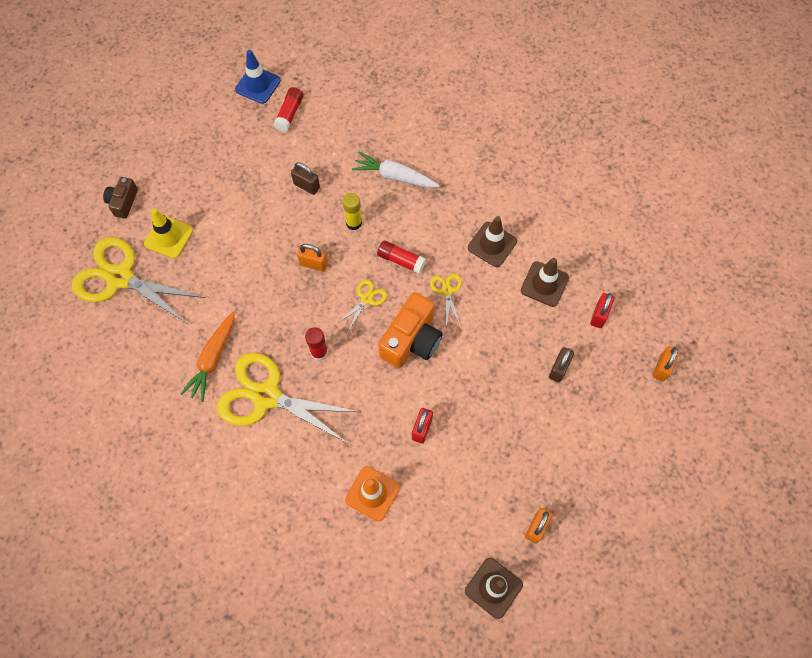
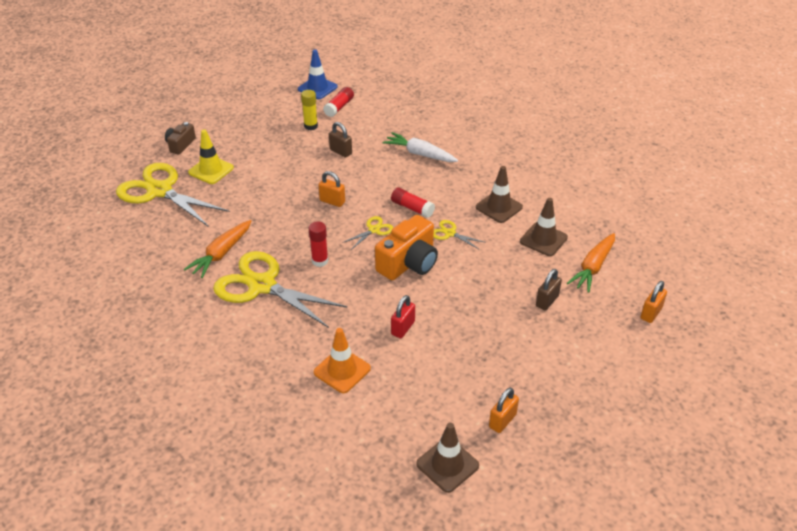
camera: 10 degrees right, 25 degrees down
(354, 223) = (376, 179): yellow glue stick -> yellow glue stick (311, 126)
(447, 291) = (450, 233): yellow scissors -> yellow scissors turned 60 degrees counterclockwise
(599, 315) = (593, 267): red padlock -> orange carrot

